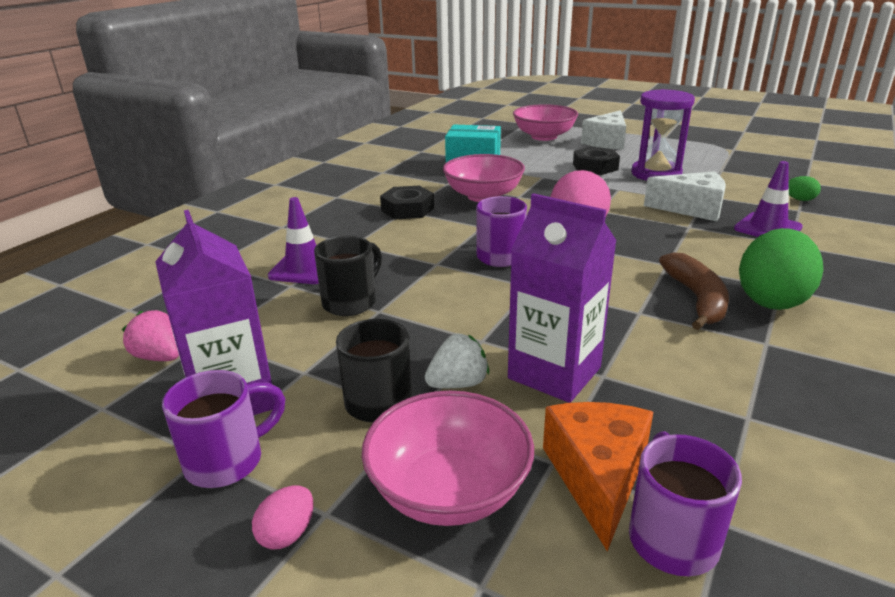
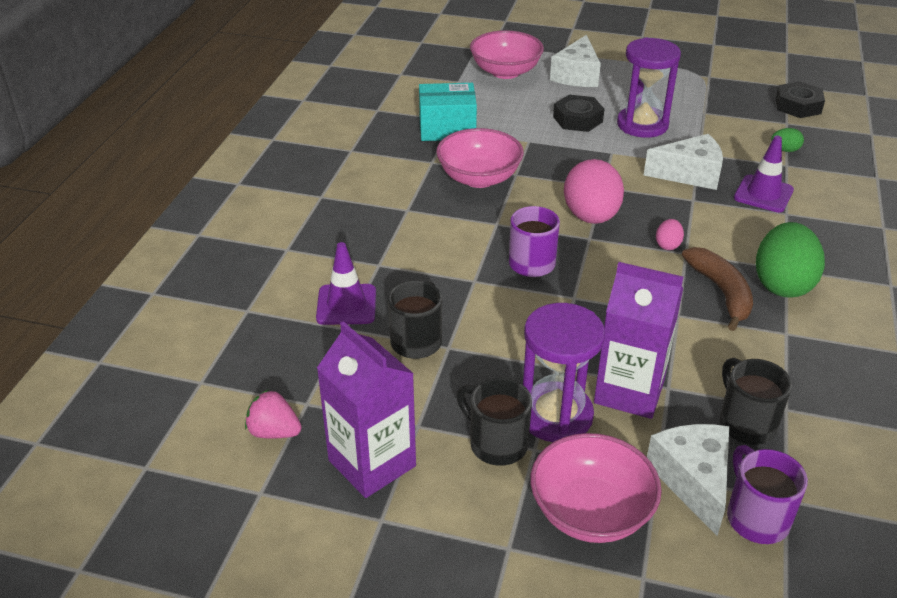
camera: 15 degrees left, 10 degrees up
(227, 461) = (405, 520): purple mug -> none
(287, 534) = (489, 569): pink egg -> pink egg (667, 245)
(407, 209) = (409, 207): black nut -> black nut (798, 106)
(458, 384) = (555, 415): white strawberry -> purple hourglass
(597, 477) = (693, 480): orange cheese -> white cheese
(689, 424) = (745, 423): none -> black mug

